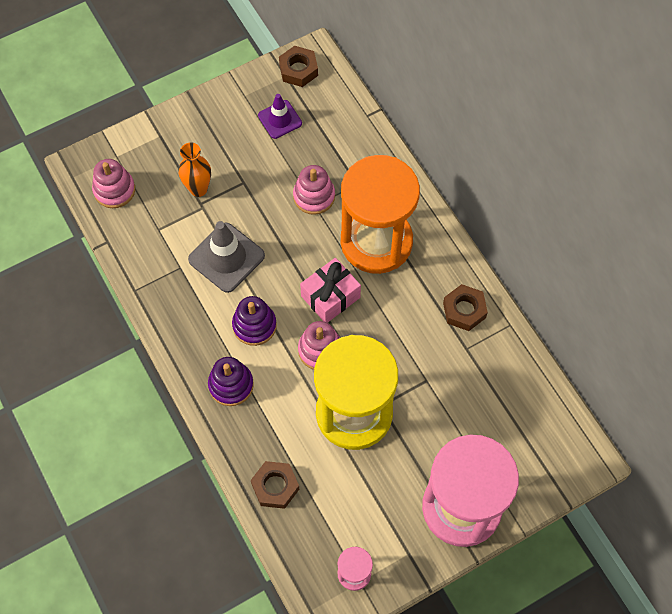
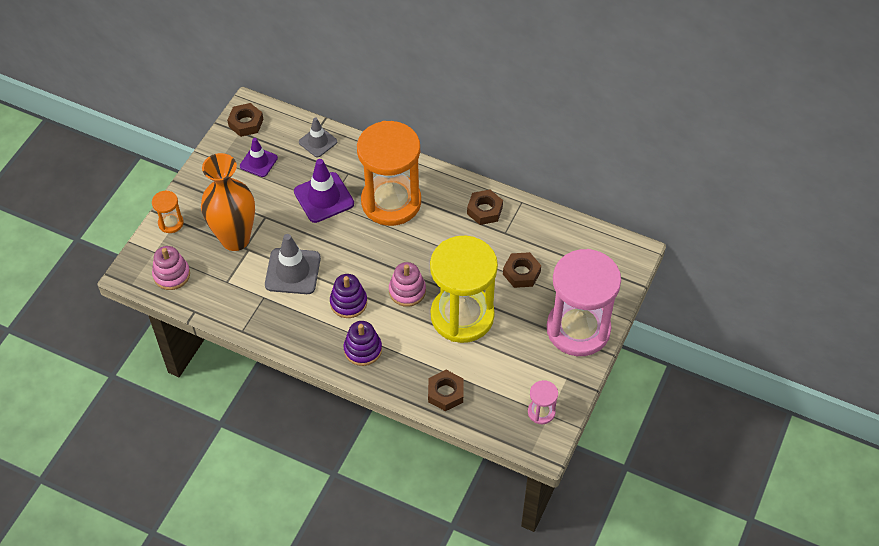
camera: 35 degrees left, 10 degrees down
(152, 135) = (171, 223): none -> orange hourglass
(198, 189) = (235, 239): orange vase -> orange vase, size x1.88
(314, 196) = (324, 197): pink stacking toy -> purple traffic cone
(330, 297) = (387, 254): pink gift -> none
(352, 131) = (318, 142): none -> grey traffic cone
(450, 405) = (521, 273): none -> brown nut

